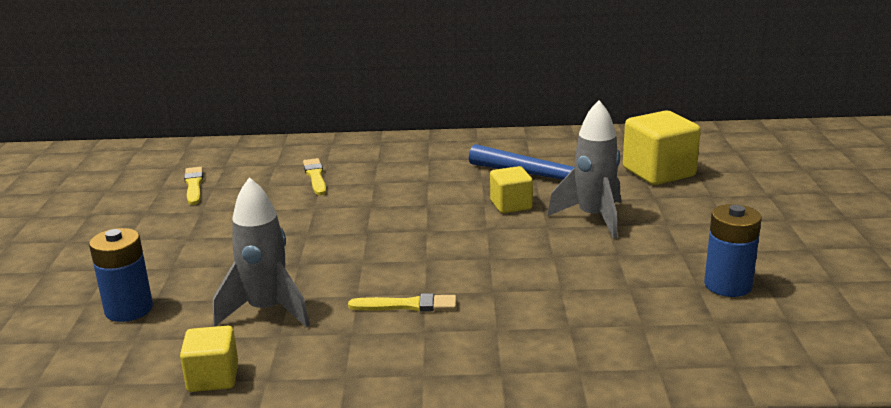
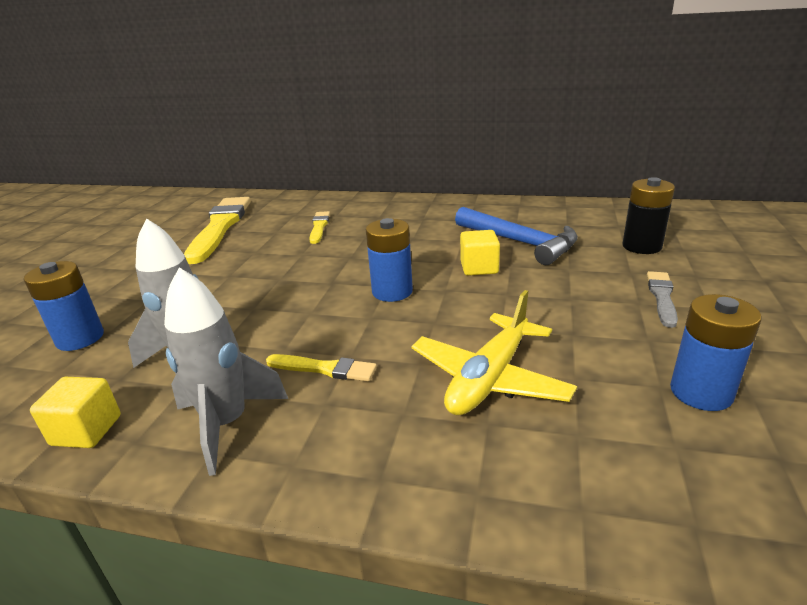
camera: 15 degrees right, 5 degrees up
(194, 185) = (220, 227): yellow brush -> yellow brush, size x2.09
(435, 235) = (392, 291): none -> blue battery
(559, 295) = (489, 378): none -> yellow plane
(593, 218) = (559, 289): grey rocket -> grey rocket (227, 424)
(658, 172) = (641, 246): yellow cube -> black battery
(685, 216) = (662, 297): none -> grey brush

